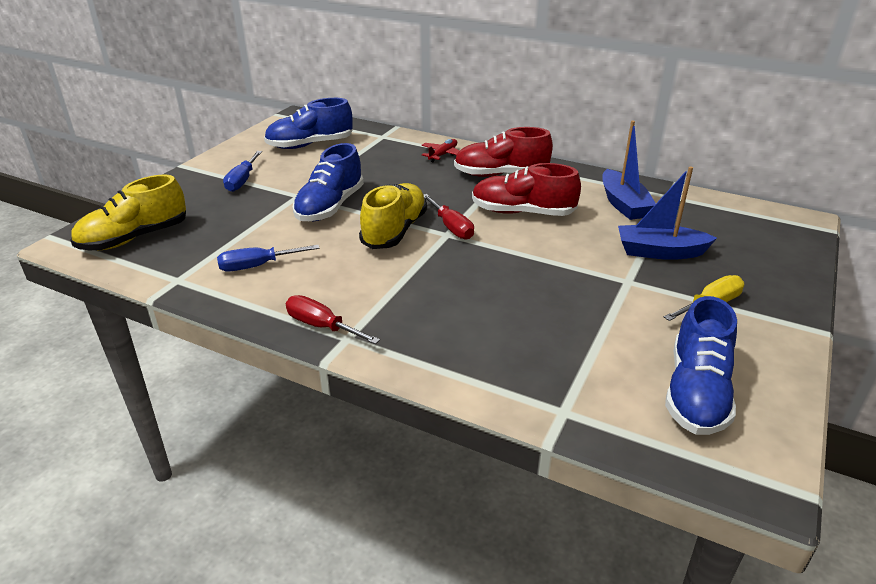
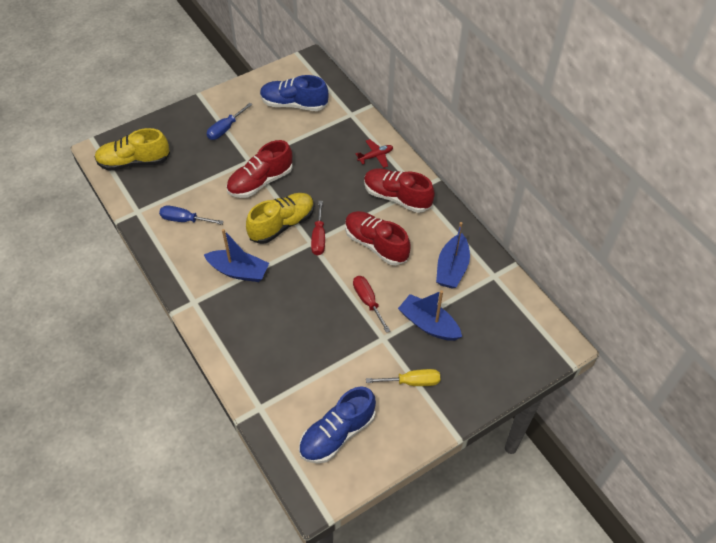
camera: 30 degrees right, 20 degrees up
(322, 326) = (187, 286): red screwdriver -> red screwdriver (368, 301)
(330, 207) = (260, 182): blue shoe -> red shoe
(382, 287) = (238, 271): none -> blue boat

